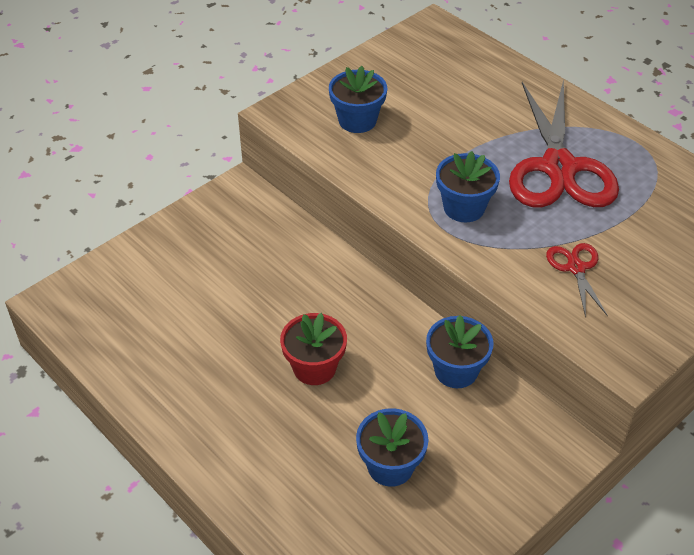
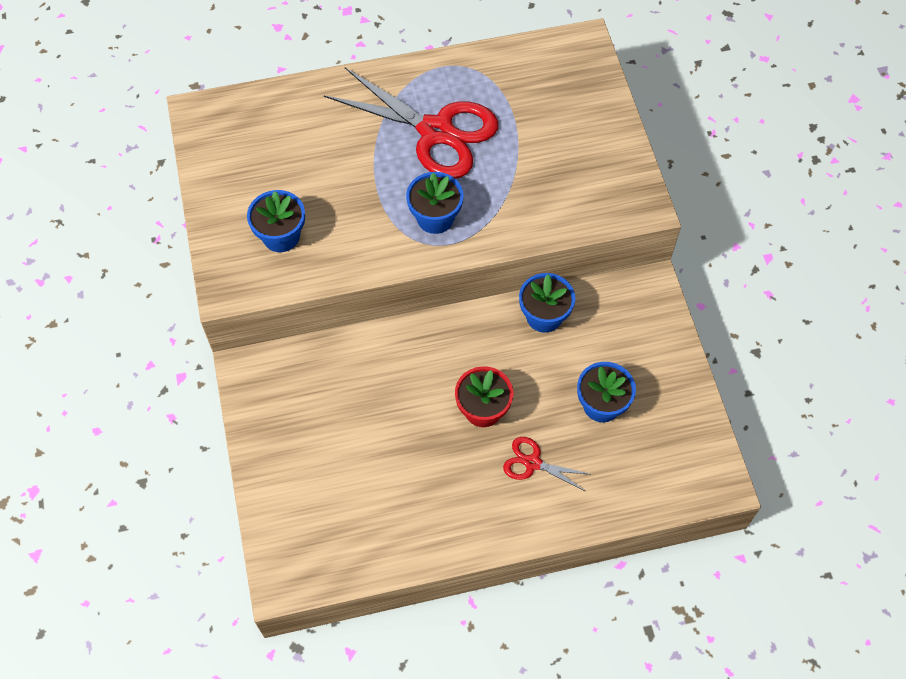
camera: 60 degrees left, 15 degrees up
(576, 268) = (542, 184): red scissors -> red scissors (532, 463)

